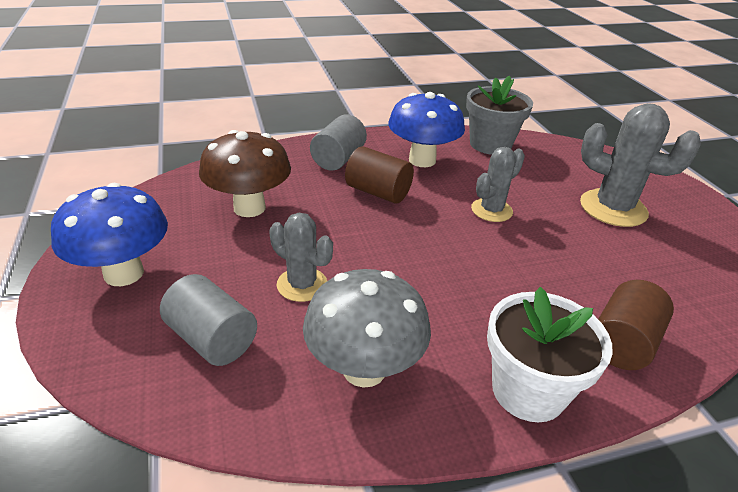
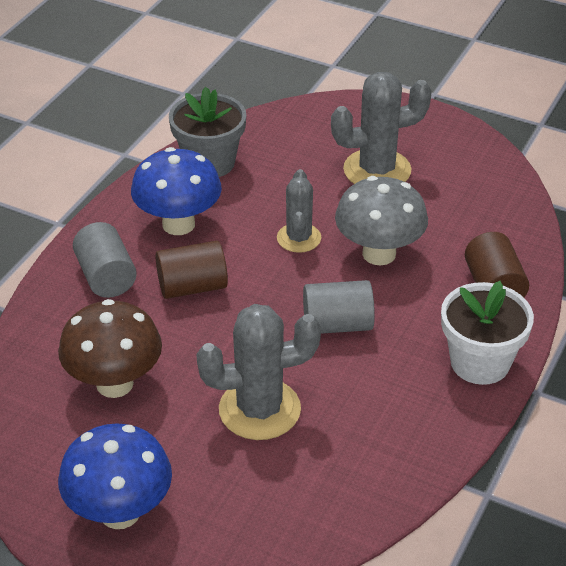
camera: 45 degrees left, 5 degrees up
(212, 339) = (264, 494): grey cylinder -> grey cylinder (337, 324)
(302, 284) = (259, 409): grey cactus -> grey cactus, size x1.61
(364, 369) = (381, 428): grey mushroom -> grey mushroom (379, 254)

